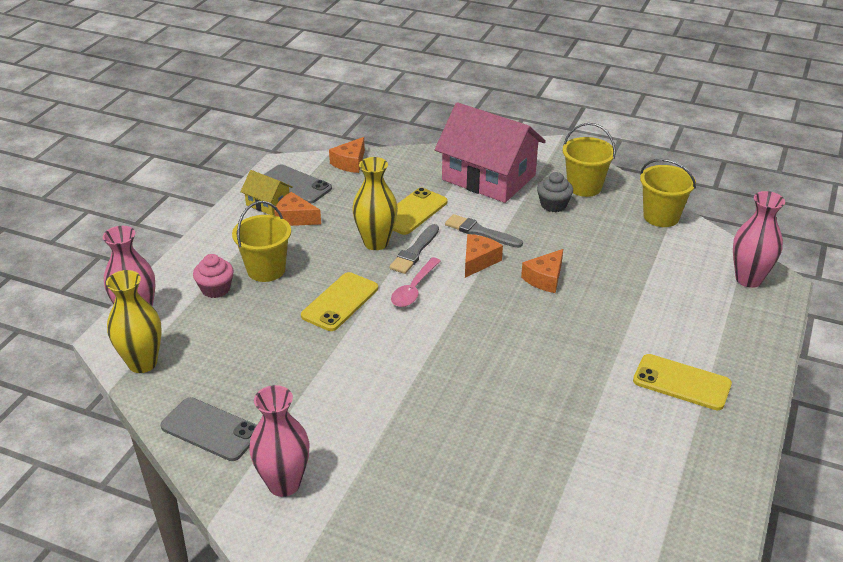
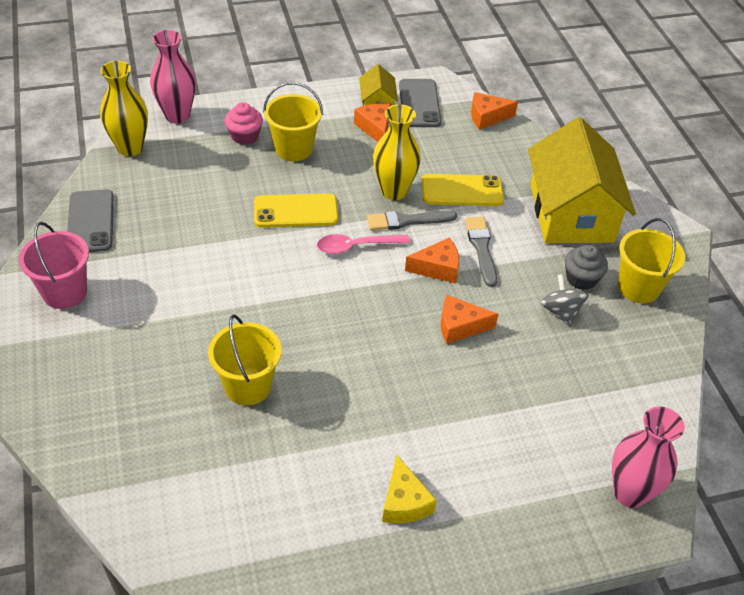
camera: 50 degrees right, 10 degrees up
(284, 484) = (65, 292): pink vase -> pink bucket
(488, 177) = (571, 213): pink house -> yellow house
(574, 228) = (560, 311): none -> grey spinning top
(661, 216) = (658, 370): yellow bucket -> yellow bucket (248, 386)
(681, 383) = (404, 502): yellow phone -> yellow cheese

